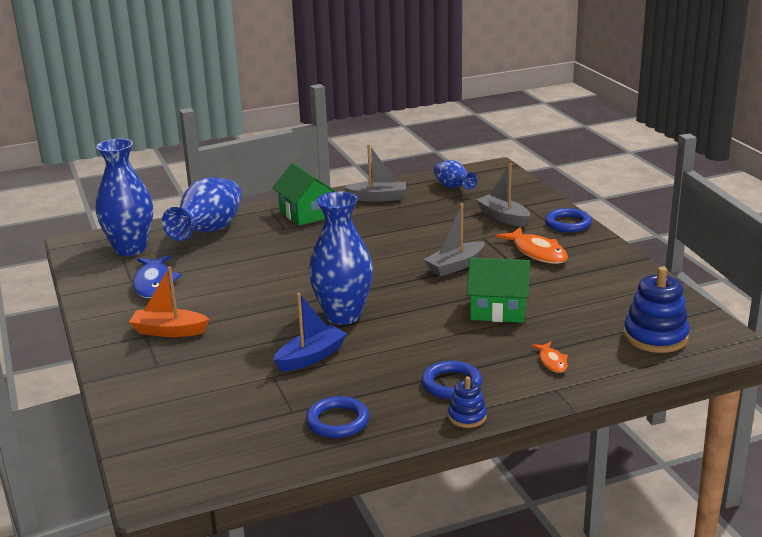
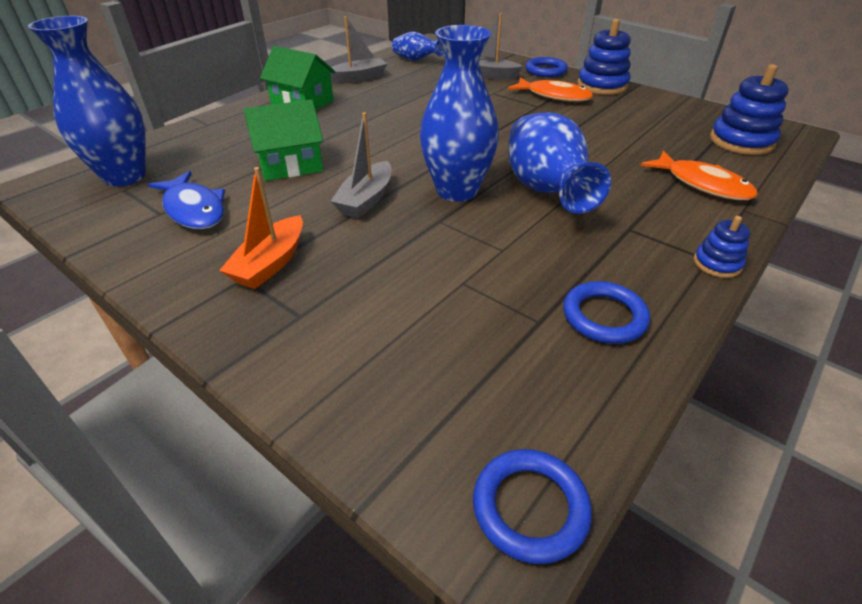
camera: 30 degrees left, 15 degrees up
(169, 331) = (270, 263): orange boat -> orange boat turned 45 degrees counterclockwise
(209, 231) = (210, 139): blue vase -> blue vase (545, 190)
(311, 357) = (478, 246): blue boat -> none
(451, 384) = (653, 232): blue ring -> blue ring (530, 507)
(455, 266) = (502, 120): grey boat -> grey boat (366, 200)
(498, 310) = (591, 149): green house -> green house (290, 164)
(552, 362) = (702, 184): orange fish -> orange fish, size x1.85
(603, 252) = (602, 86): none -> blue stacking toy

